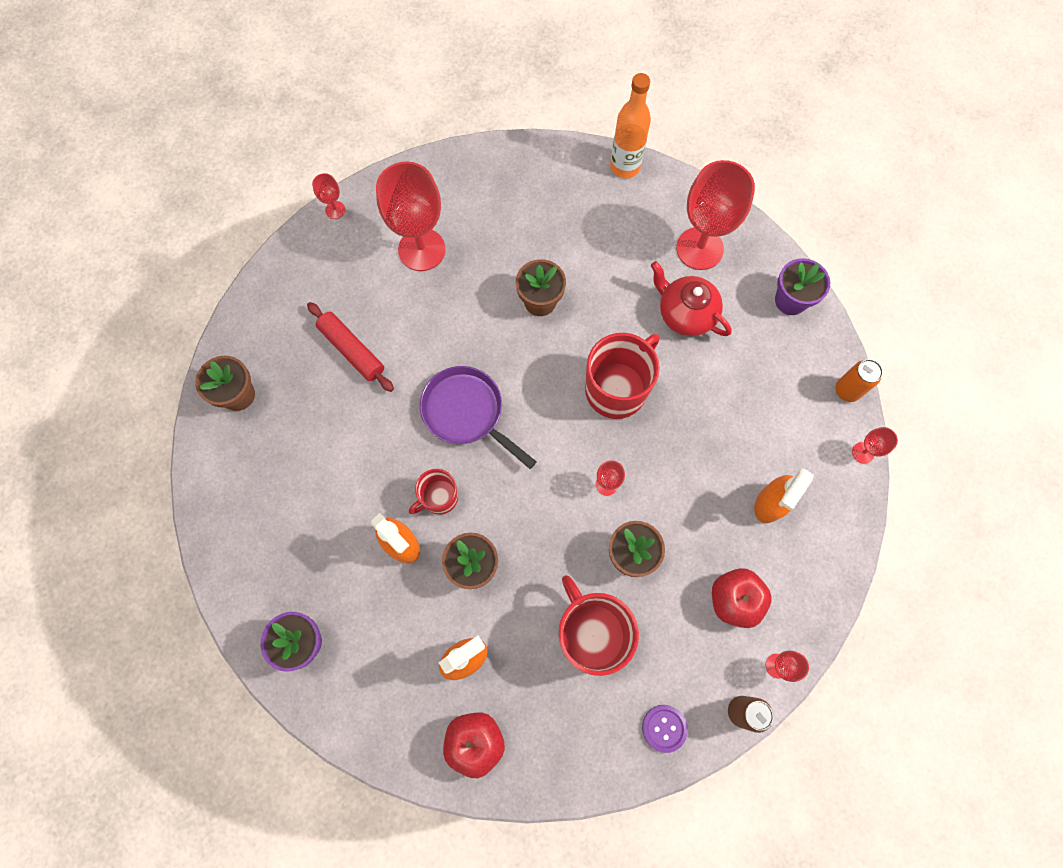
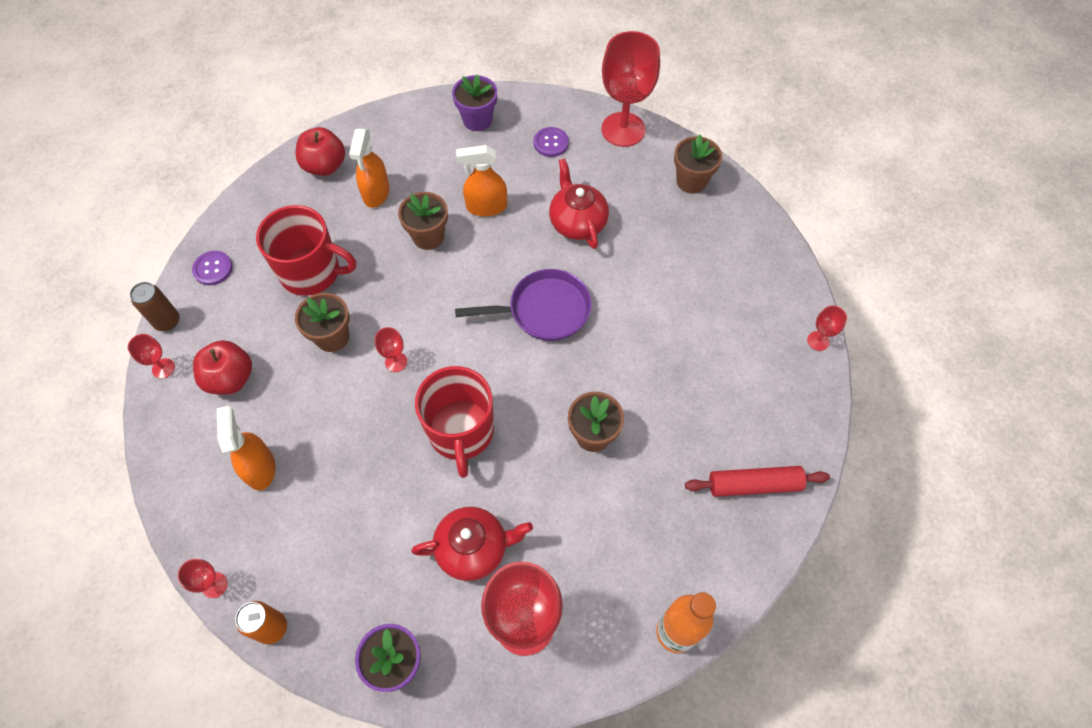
camera: 130 degrees right, 10 degrees down
(281, 548) = (551, 143): none -> purple button
(352, 350) = (667, 270): red rolling pin -> red rolling pin (754, 485)
(357, 454) = (577, 222): none -> red teapot
(421, 250) = (723, 379): red goblet -> red goblet (623, 129)
(439, 497) = (496, 249): red mug -> none

